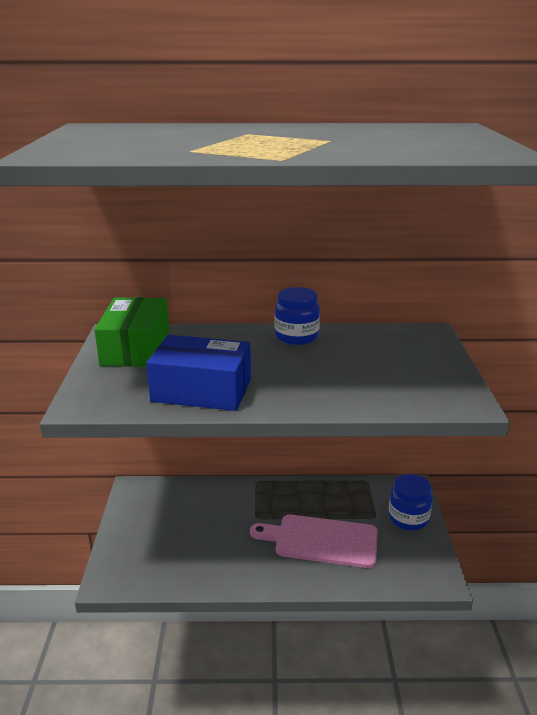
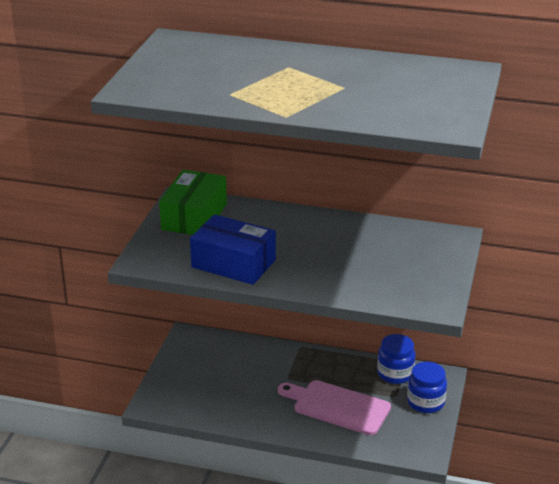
camera: 15 degrees right, 5 degrees up
(296, 336) = (334, 224): blue jar -> blue jar (395, 373)

